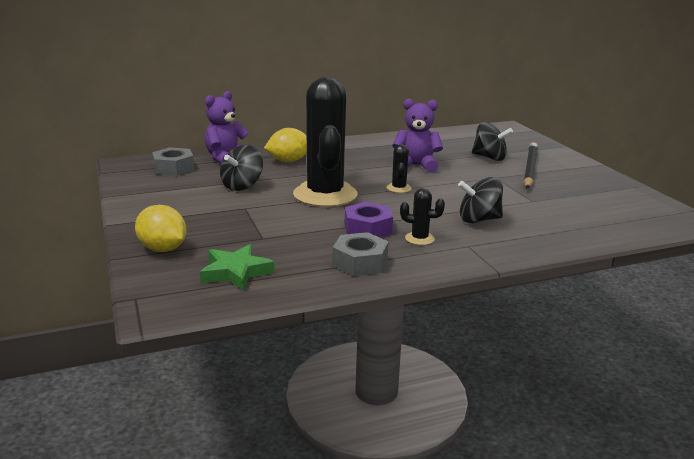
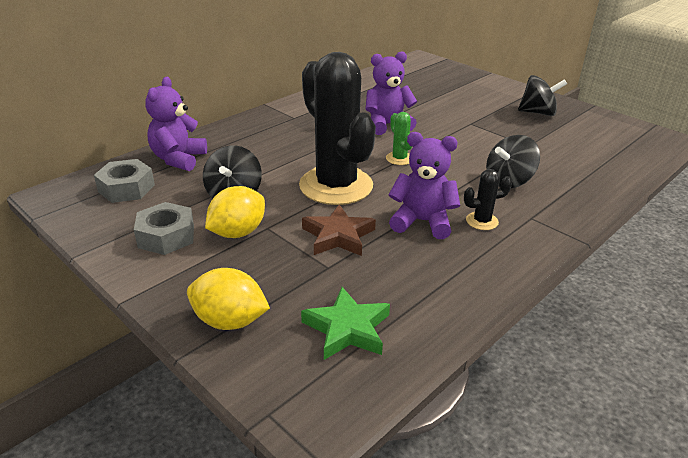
camera: 25 degrees left, 10 degrees up
(288, 161) = (253, 147): yellow lemon -> yellow lemon (238, 232)
(291, 223) = (338, 236): none -> brown star
(360, 262) = (459, 271): grey nut -> grey nut (166, 236)
(368, 229) = (422, 222): purple nut -> purple teddy bear
(399, 188) = (399, 158): black cactus -> green cactus
(489, 157) = (442, 100): black spinning top -> black spinning top (538, 113)
(529, 168) = (488, 106): black pencil -> none

